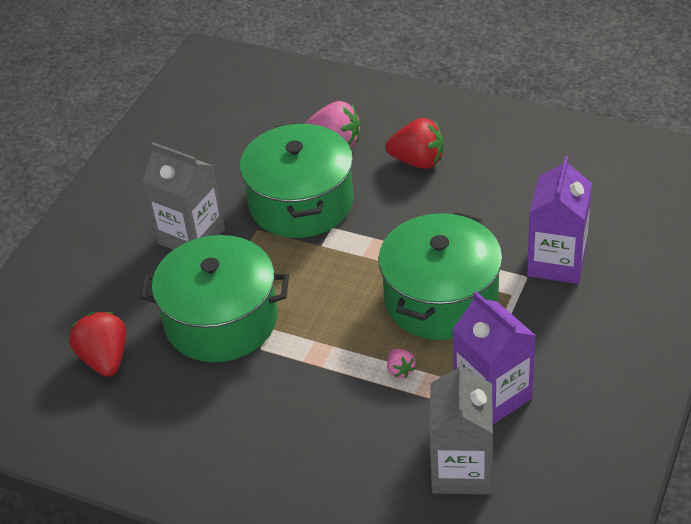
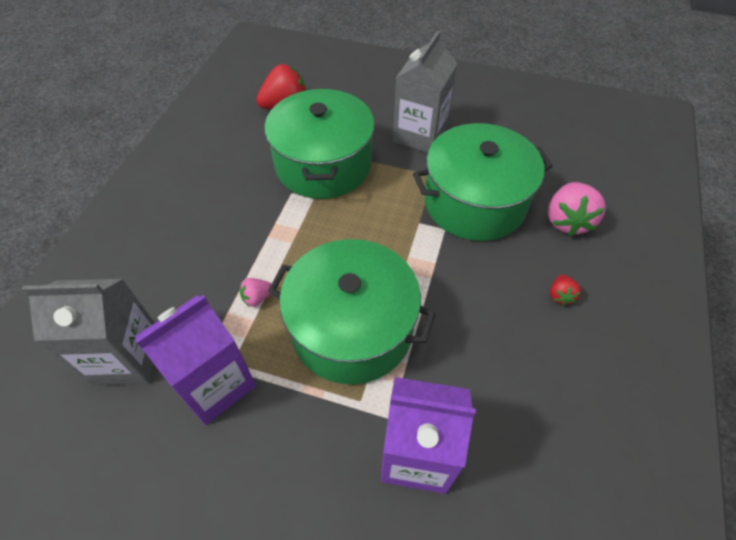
camera: 80 degrees right, 10 degrees up
(418, 161) = (560, 295): red strawberry -> red strawberry, size x0.50

